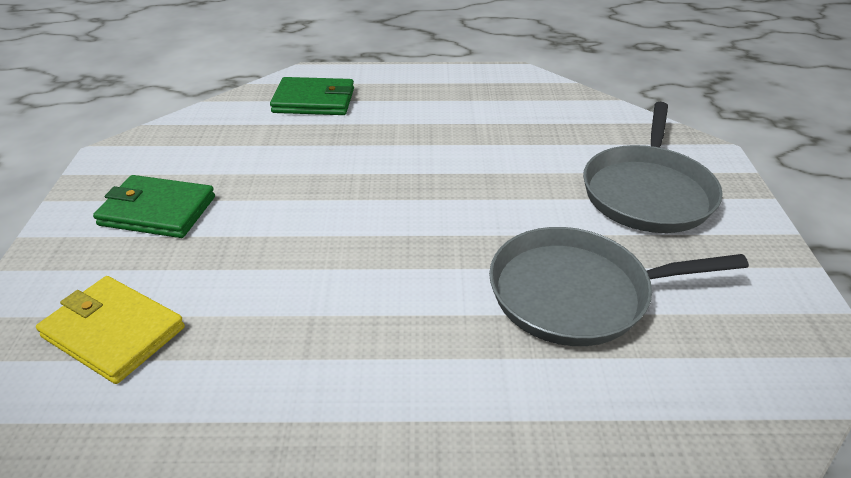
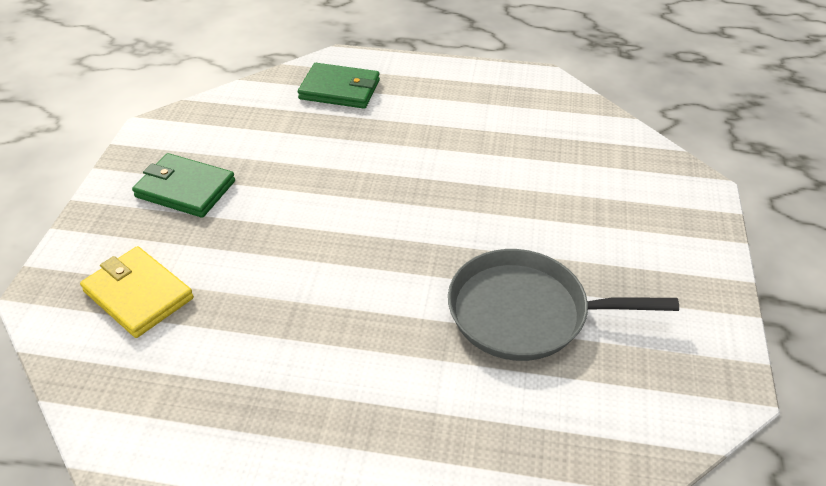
camera: 10 degrees right, 5 degrees up
(647, 192) = (625, 222): grey pan -> none

